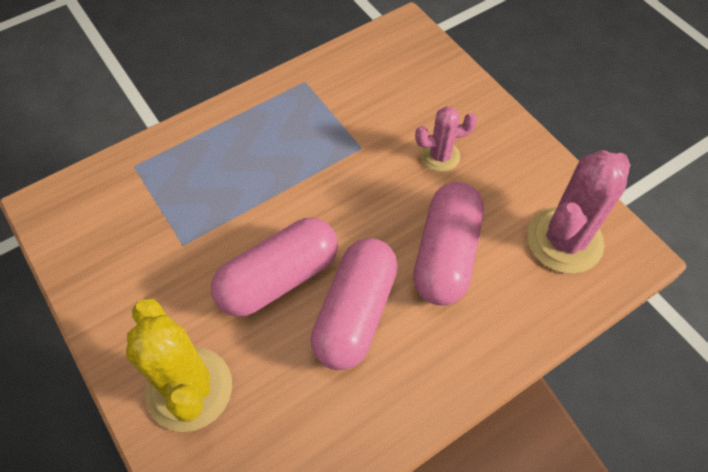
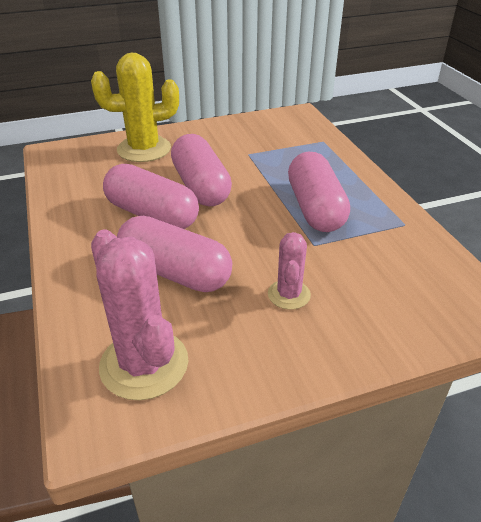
camera: 105 degrees right, 20 degrees down
(296, 154) = (315, 208): none -> pink capsule

